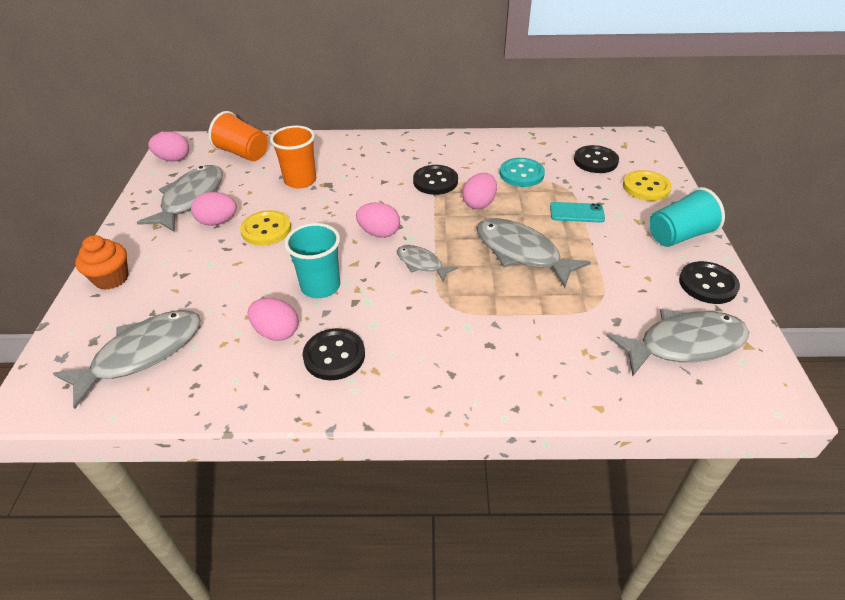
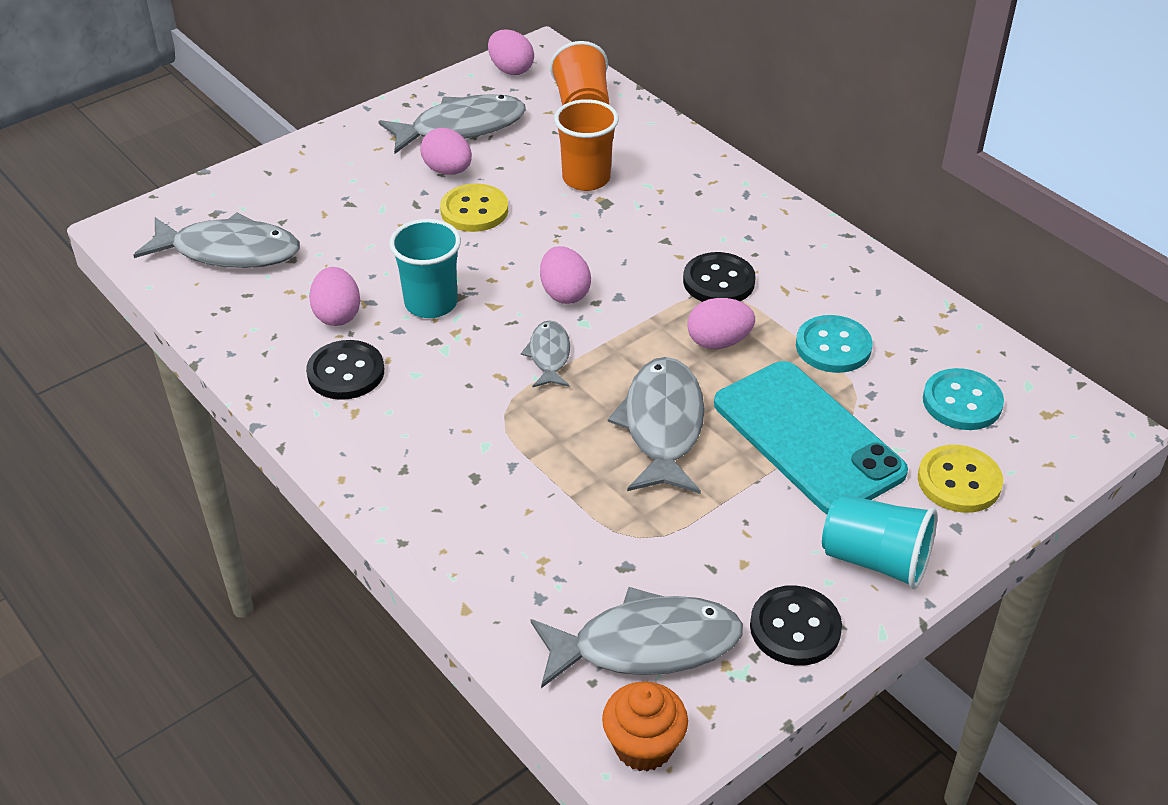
camera: 50 degrees right, 0 degrees up
(111, 278) = (296, 165): orange cupcake -> orange cupcake (643, 746)
(576, 213) = (807, 438): turquoise phone -> turquoise phone, size x2.24
(595, 161) = (962, 402): black button -> turquoise button
(684, 344) = (646, 645): grey fish -> grey fish turned 45 degrees counterclockwise

